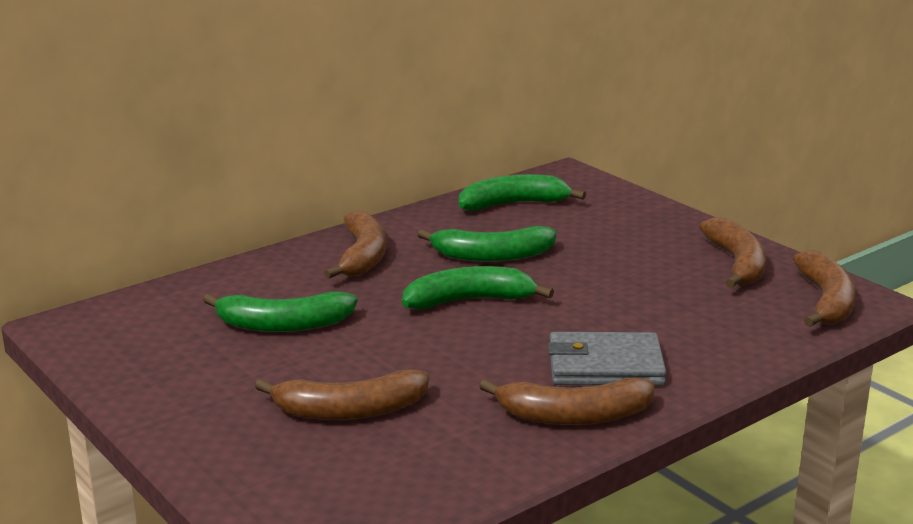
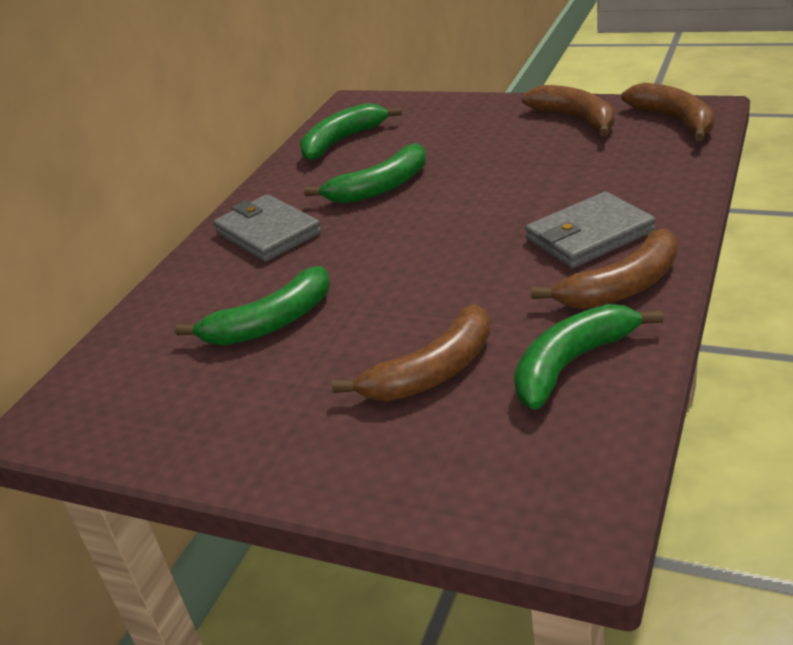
camera: 25 degrees left, 10 degrees up
(363, 256) = (268, 233): brown banana -> grey wallet
(469, 301) = (410, 231): green banana -> green banana (572, 363)

